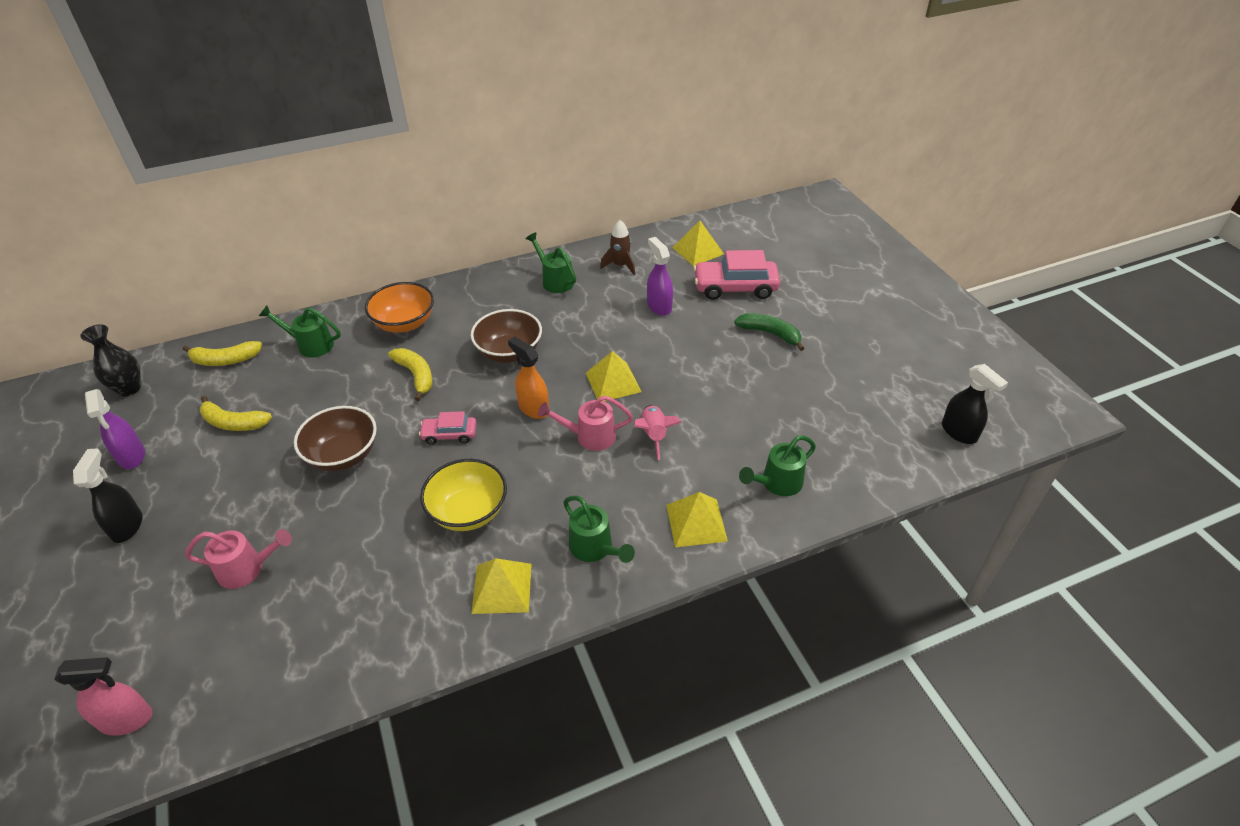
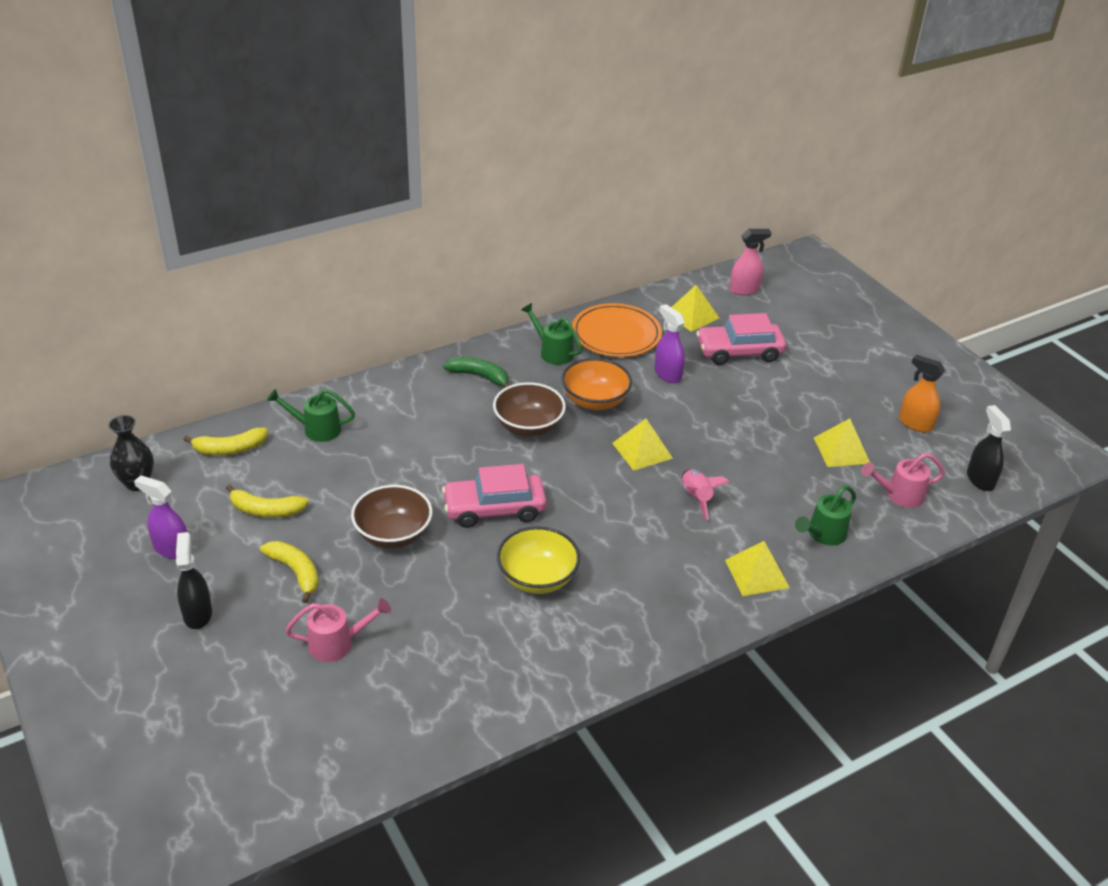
camera: 10 degrees left, 5 degrees down
(127, 719) = (275, 778): pink spray bottle -> pink spray bottle (744, 290)
(132, 456) = (171, 549): purple spray bottle -> purple spray bottle turned 150 degrees clockwise
(404, 323) = (409, 402): orange bowl -> orange bowl (595, 401)
(416, 376) = (440, 454): yellow banana -> yellow banana (295, 572)
(449, 434) = (494, 509): pink car -> pink car, size x1.82
(502, 588) = (591, 642): yellow pyramid -> yellow pyramid (841, 450)
(533, 408) = (570, 479): orange spray bottle -> orange spray bottle (915, 424)
(589, 436) = (634, 503): pink watering can -> pink watering can (899, 495)
(595, 548) = (668, 602): green watering can -> none
(620, 265) = (616, 334): brown rocket -> orange plate
(770, 334) = (784, 396): green banana -> green banana (480, 376)
(959, 432) = (980, 479): black spray bottle -> black spray bottle turned 150 degrees counterclockwise

